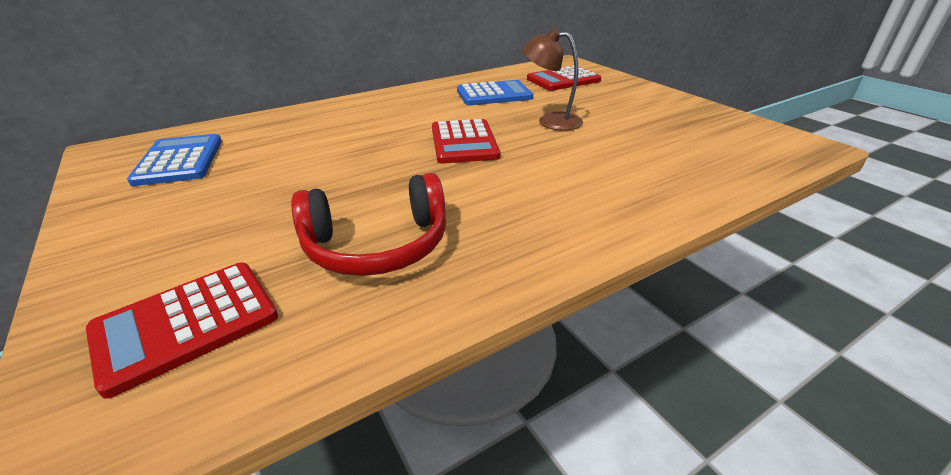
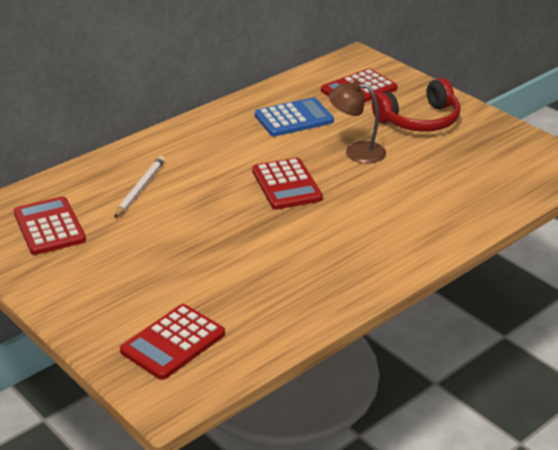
camera: 10 degrees left, 0 degrees up
(180, 161) = (49, 227): blue calculator -> red calculator
(306, 135) = (140, 189): none -> white pencil
(377, 245) = (260, 283): red headphones -> red headphones (419, 120)

